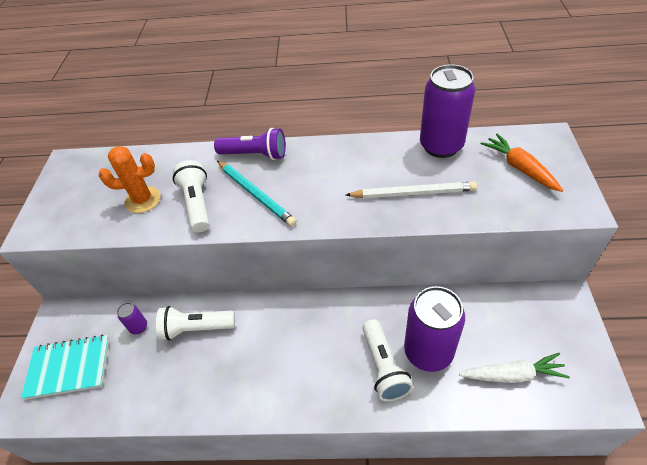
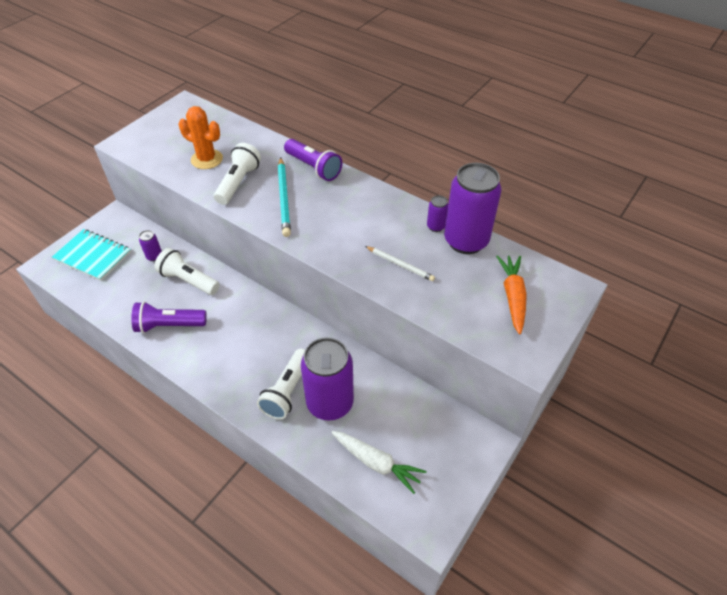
camera: 30 degrees right, 0 degrees up
(217, 383) = (169, 325): none -> purple flashlight
(407, 147) = (436, 226): none -> purple can
(413, 193) = (400, 264): white pencil -> white pencil, size x0.63

